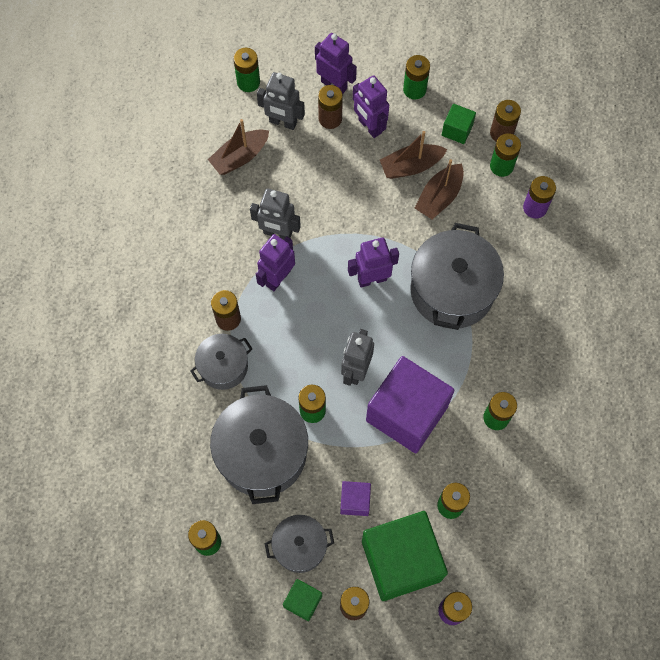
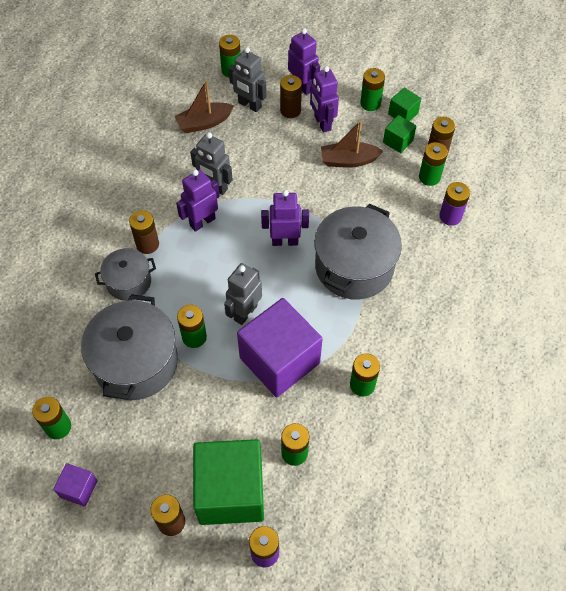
camera: 15 degrees right, 10 degrees down
(300, 546) = (140, 453): grey pot -> none
(303, 601) = (125, 504): green cube -> green cube (403, 114)
(355, 501) = (205, 426): purple cube -> purple cube (79, 489)
(439, 197) = (366, 189): brown boat -> none

